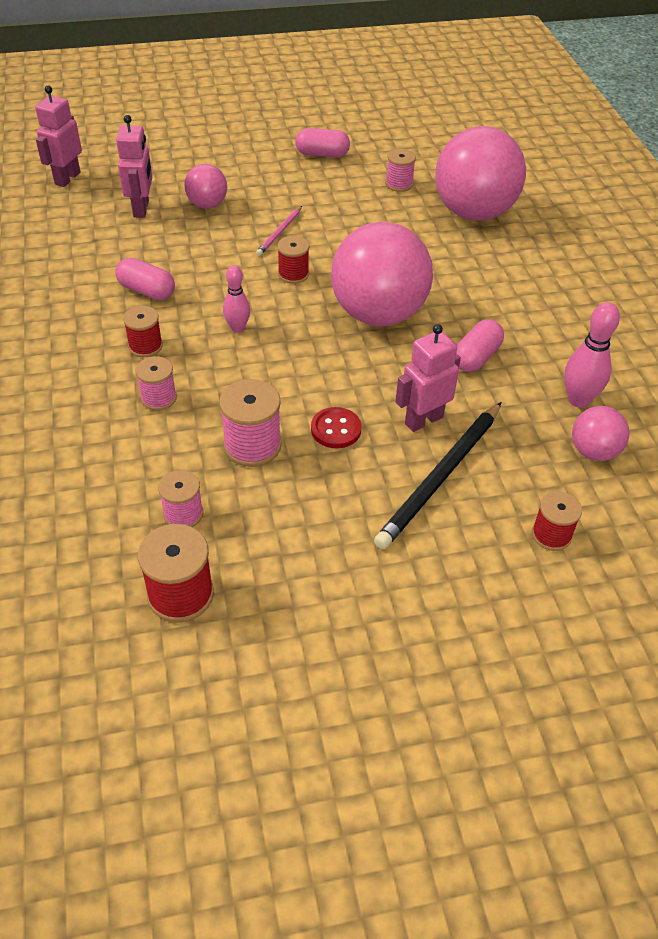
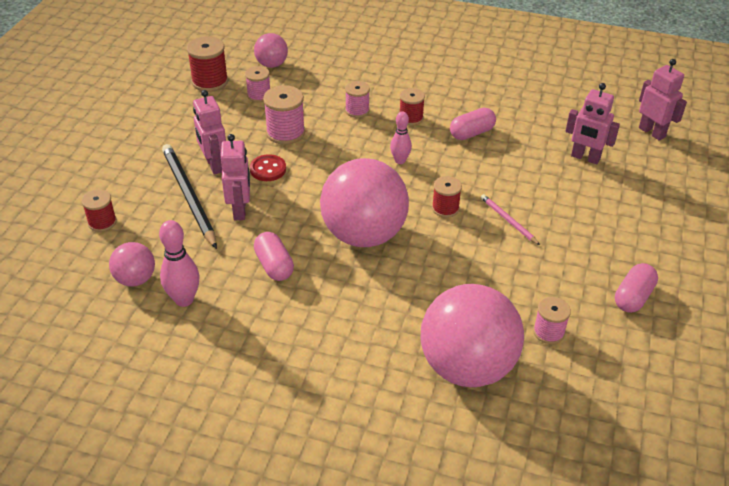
camera: 120 degrees right, 5 degrees down
(207, 204) = (574, 194): pink ball -> pink ball (271, 64)
(367, 484) = (214, 165): none -> pink robot

